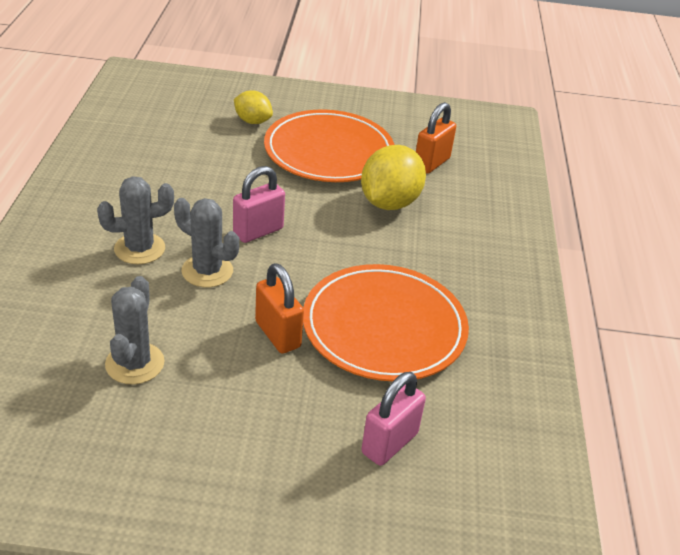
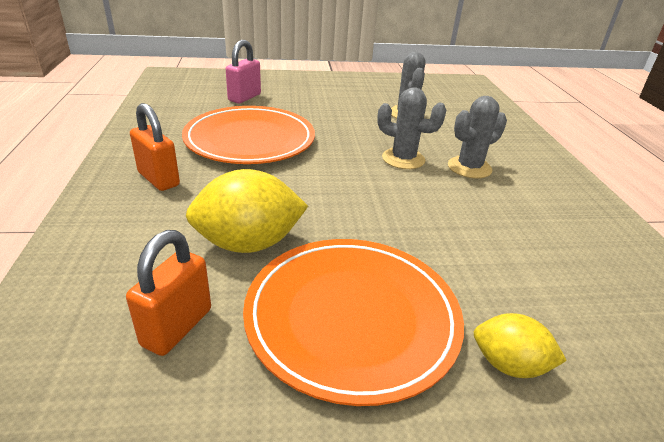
camera: 170 degrees right, 5 degrees down
(258, 231) = (383, 192): pink padlock -> none
(277, 334) = (327, 131): orange padlock -> orange padlock (158, 179)
(389, 203) = (248, 244): yellow lemon -> yellow lemon turned 60 degrees clockwise

